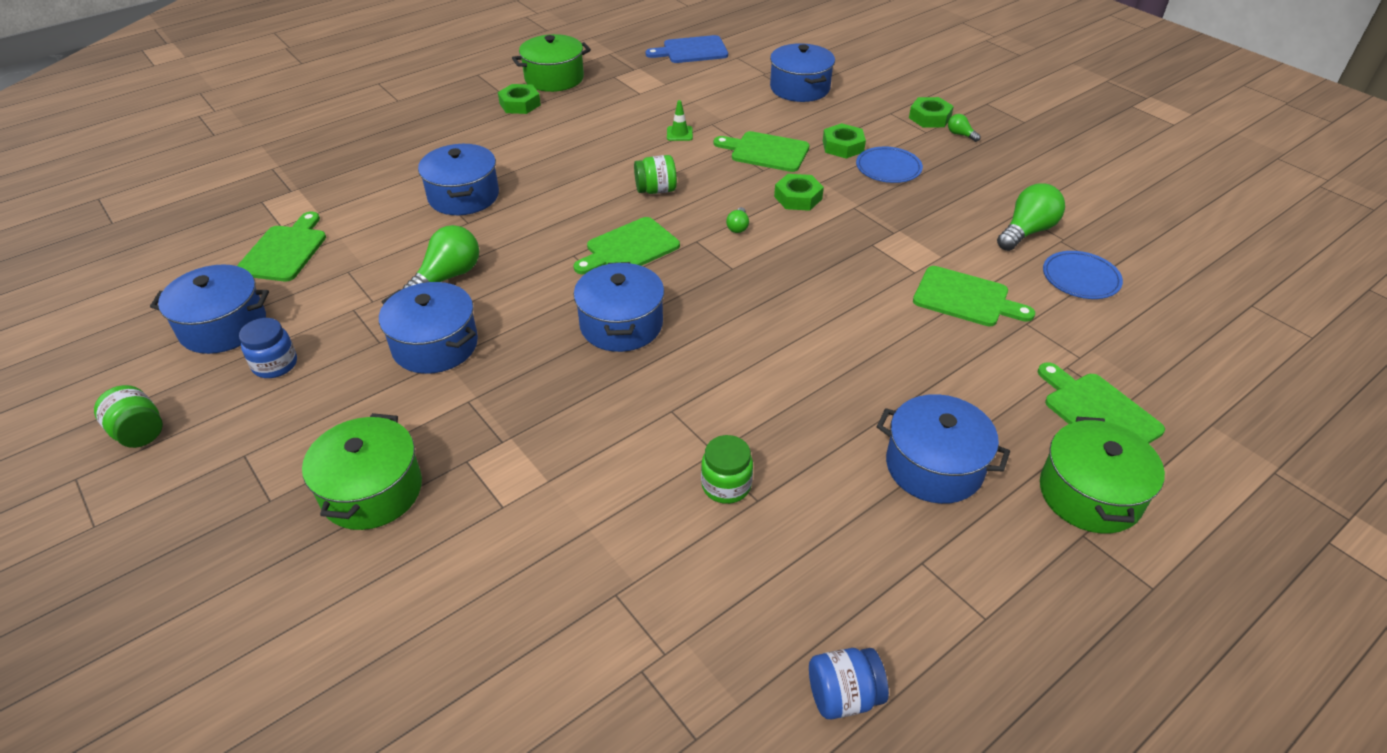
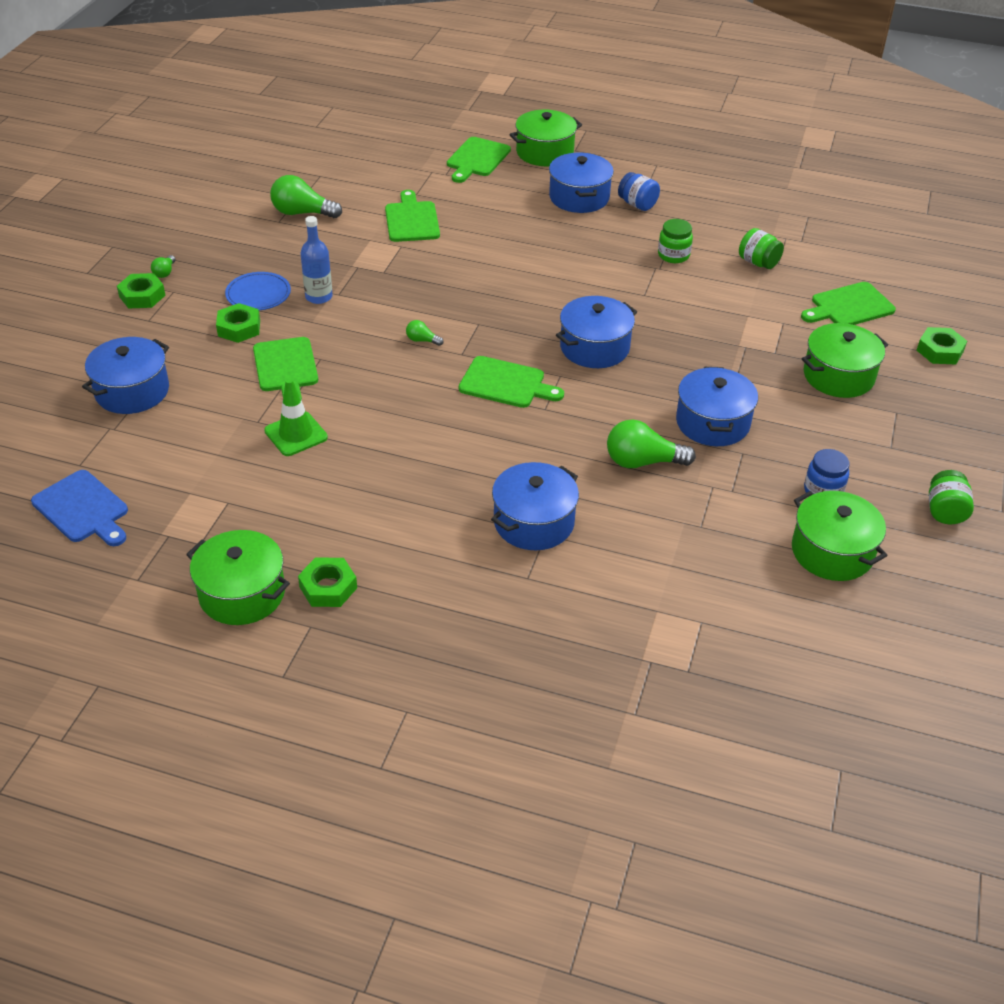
camera: 125 degrees left, 0 degrees up
(223, 326) = (832, 552): blue pot -> green pot
(284, 251) = (725, 589): green cutting board -> green cutting board (849, 306)
(656, 190) = (410, 406): green jar -> green jar (758, 262)
(679, 134) = (296, 434): green traffic cone -> green traffic cone, size x1.66
(738, 227) = (422, 340): green light bulb -> green light bulb turned 135 degrees counterclockwise
(798, 197) = (349, 325): green nut -> green nut (940, 351)
(843, 696) = (741, 188): blue jar -> blue jar (637, 204)
(858, 196) = (319, 297): none -> blue bottle
(1080, 278) = (343, 184): blue plate -> none

